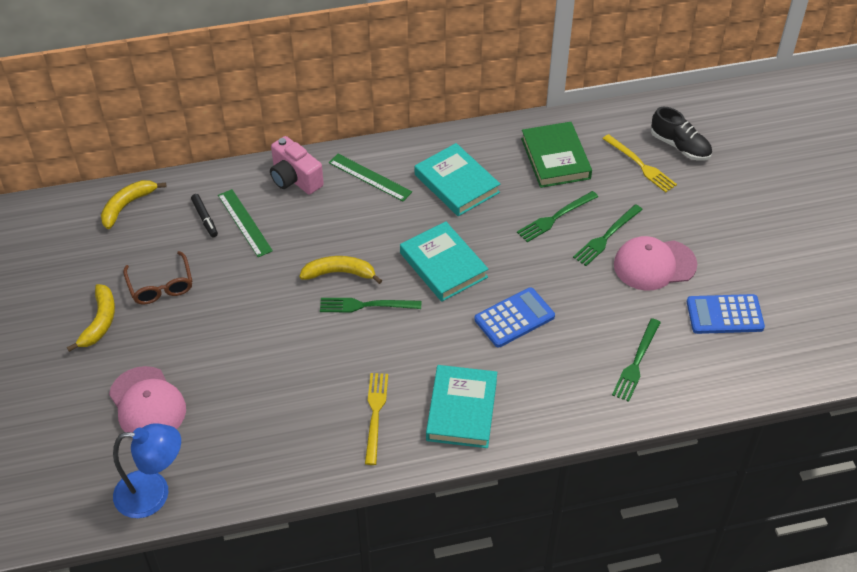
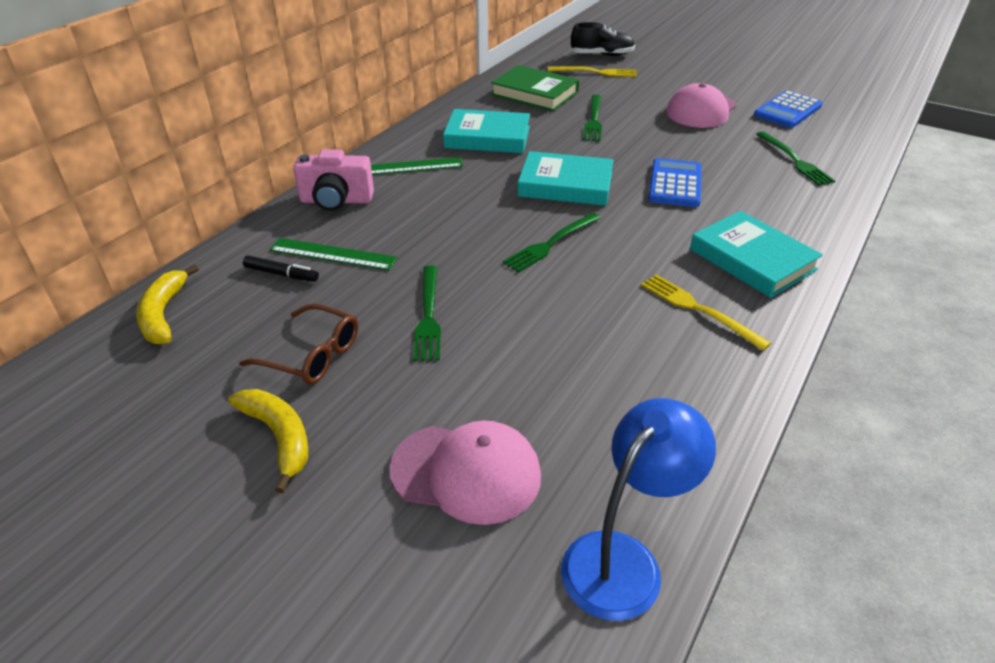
camera: 45 degrees left, 10 degrees down
(339, 273) = (488, 237): yellow banana -> none
(606, 236) = (645, 112): green fork -> green fork (428, 315)

